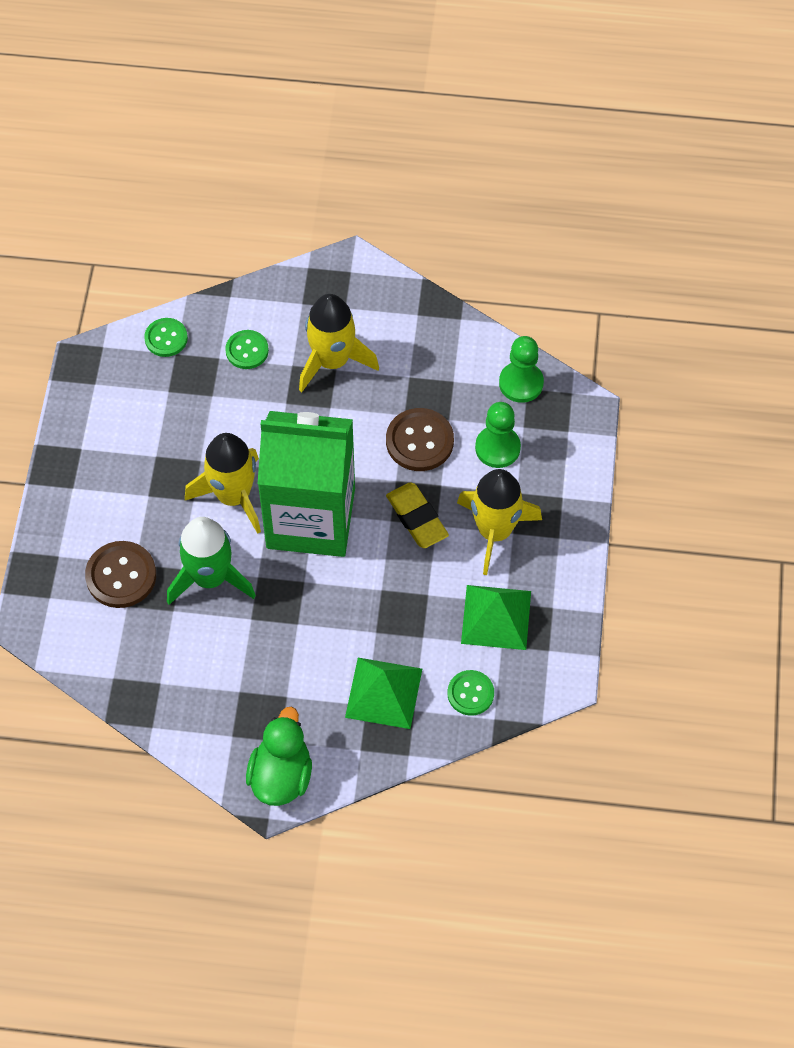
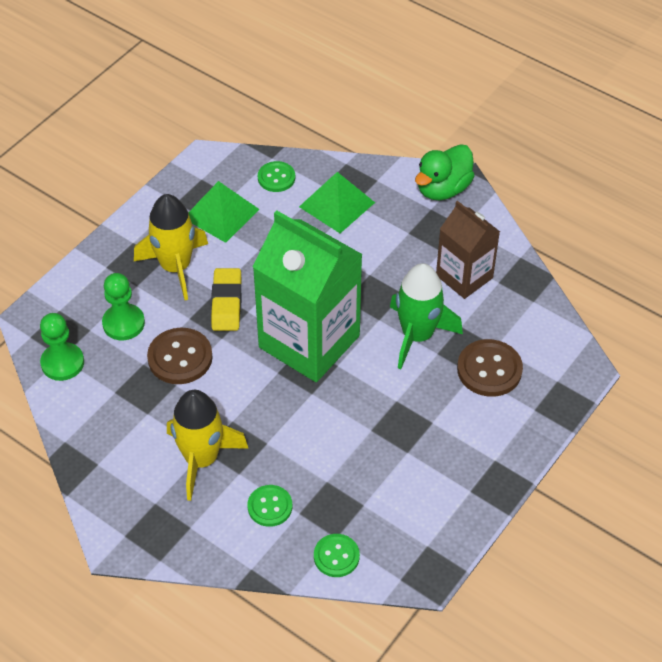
camera: 150 degrees left, 10 degrees down
(199, 670) = (464, 277): none -> brown carton
(233, 496) = (361, 387): yellow rocket -> none

